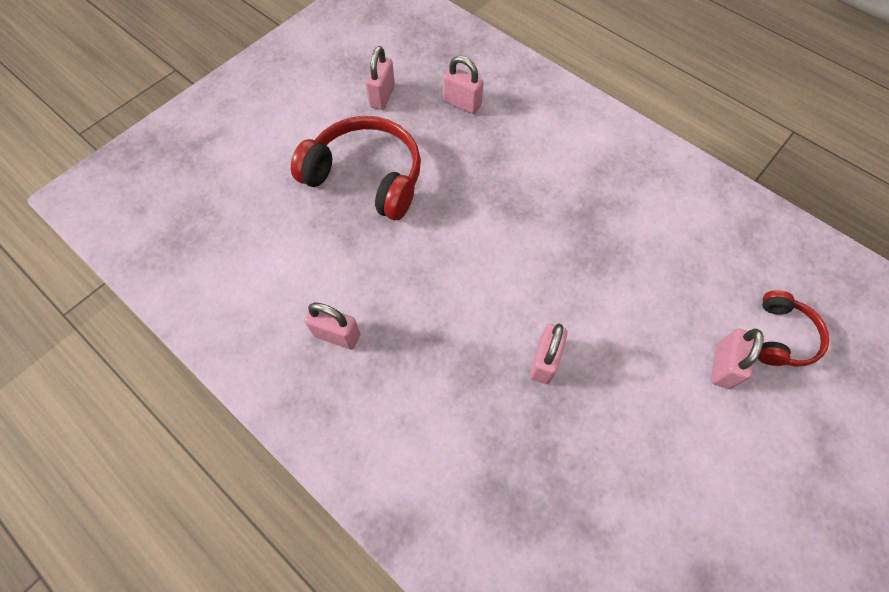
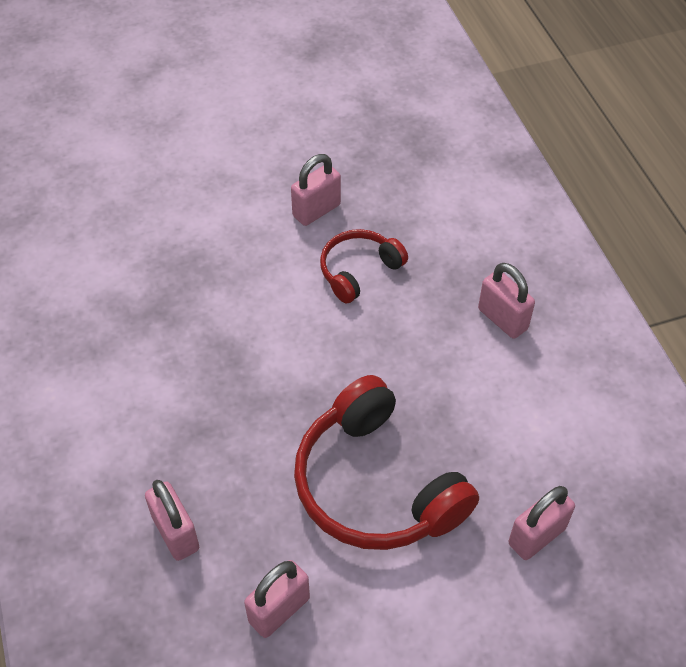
camera: 150 degrees left, 10 degrees down
(722, 366) = (168, 142): pink padlock -> pink padlock (537, 536)
(782, 336) = (95, 137): red headphones -> red headphones (359, 271)

